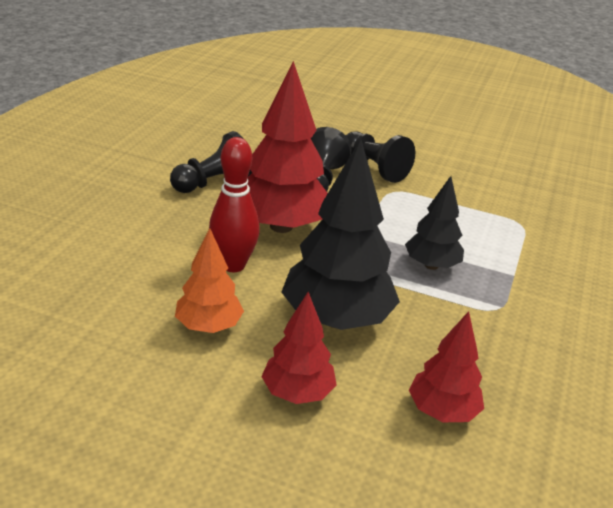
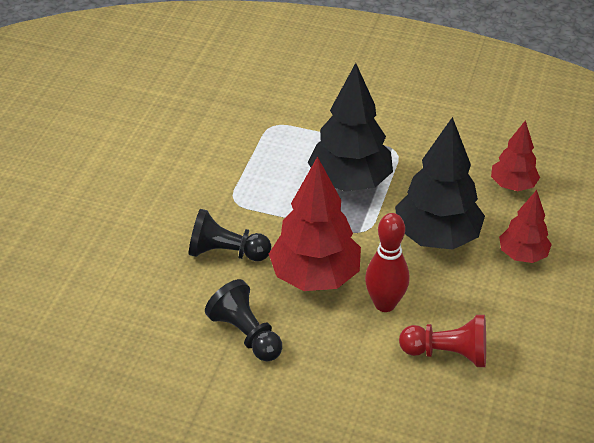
camera: 90 degrees left, 10 degrees up
(148, 298) = (447, 353): none -> red pawn
(208, 326) = (470, 310): orange tree -> none
(374, 168) = (192, 213): black pawn -> none
(431, 265) = (350, 182): black tree -> black tree, size x1.75

